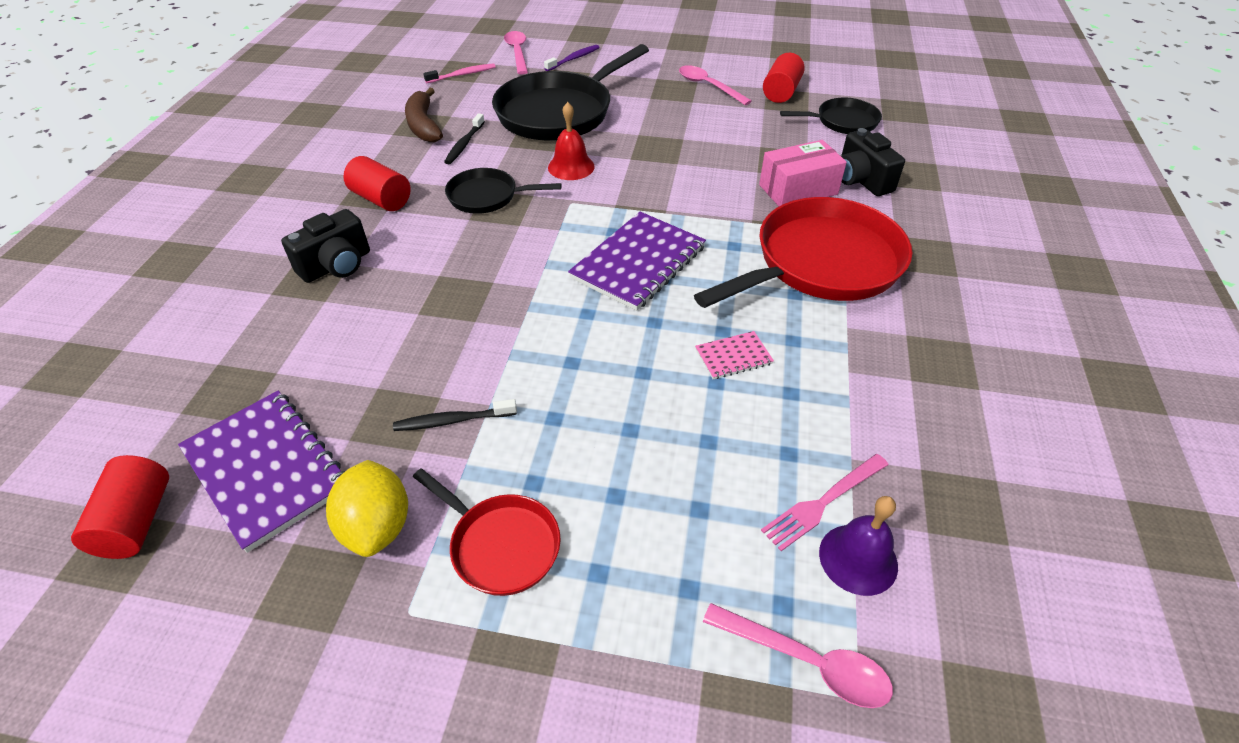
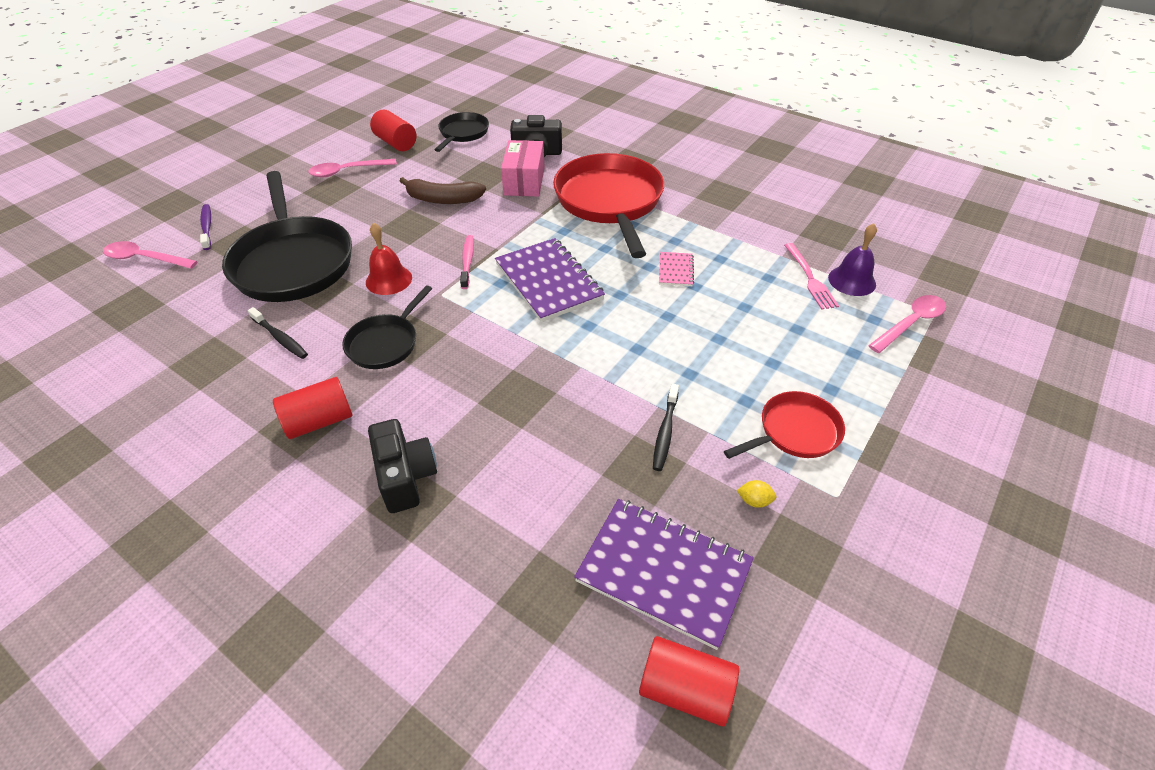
camera: 65 degrees left, 0 degrees up
(266, 469) = (663, 572): purple notebook -> purple notebook turned 45 degrees clockwise
(377, 526) = (754, 501): yellow lemon -> yellow lemon, size x0.43
(424, 125) = (210, 360): brown banana -> brown banana (443, 199)
(462, 75) = (139, 308): pink toothbrush -> pink toothbrush (467, 261)

